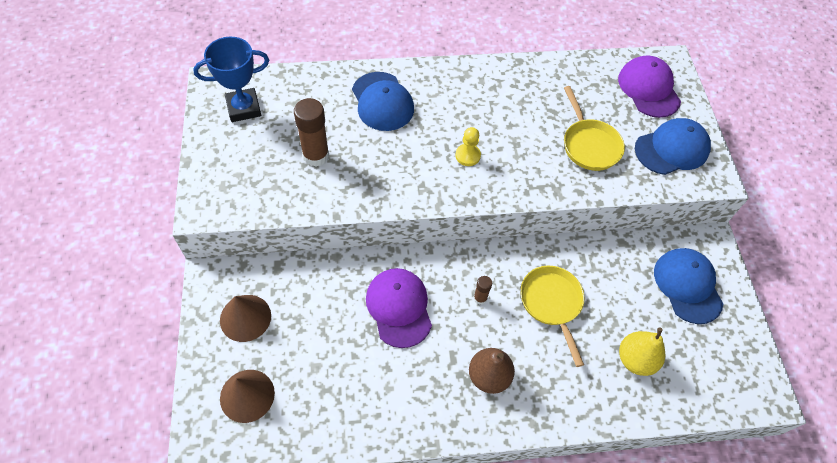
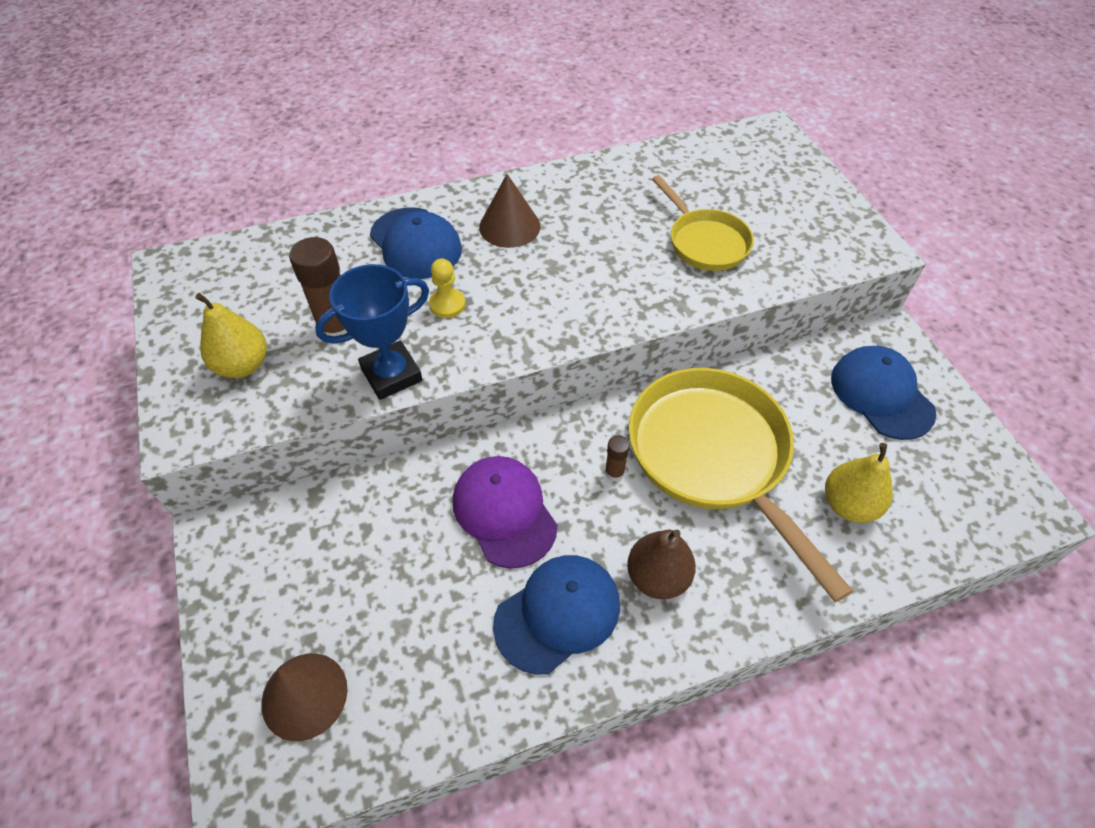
camera: 10 degrees left, 5 degrees down
(244, 108) = (220, 288): blue trophy -> blue trophy (391, 374)
(245, 317) = (279, 579): brown cone -> brown cone (509, 226)
(249, 169) = (243, 365): none -> yellow pear
(467, 155) = (549, 286): yellow pawn -> yellow pawn (447, 304)
(551, 303) = (713, 457): yellow pan -> yellow pan, size x1.79
(648, 89) = (757, 164): purple cap -> none
(672, 149) = (810, 226): blue cap -> blue cap (557, 613)

